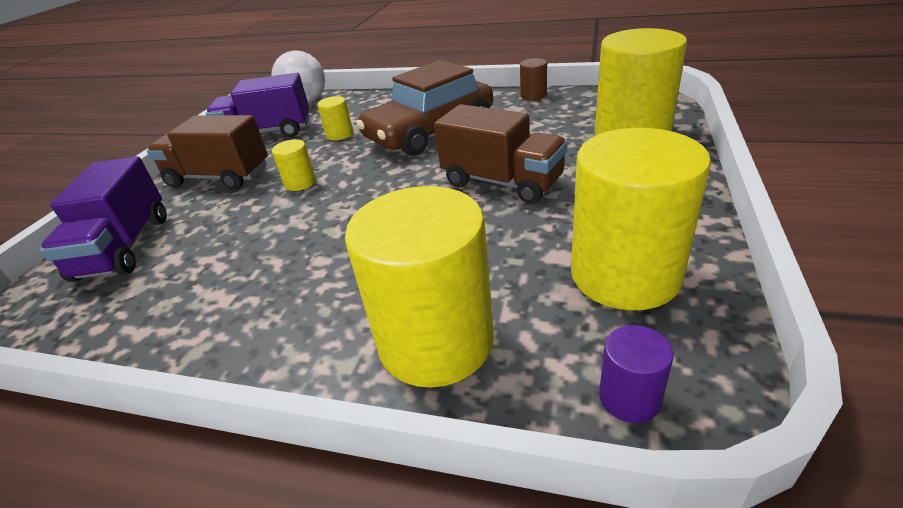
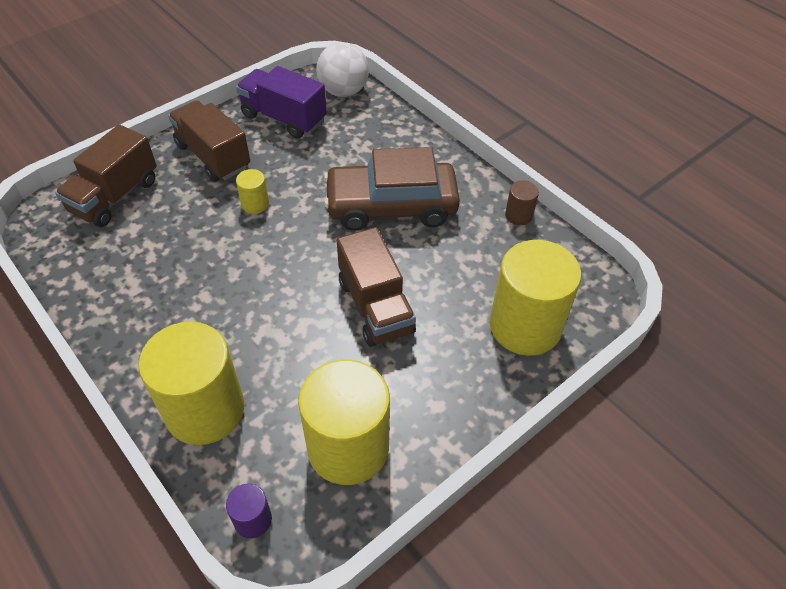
camera: 30 degrees right, 15 degrees up
(124, 247) = (115, 196): purple truck -> brown truck
(339, 134) = (328, 160): yellow cylinder -> none

